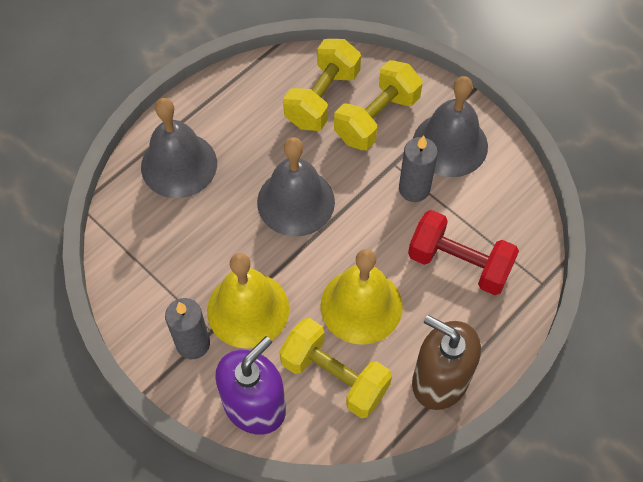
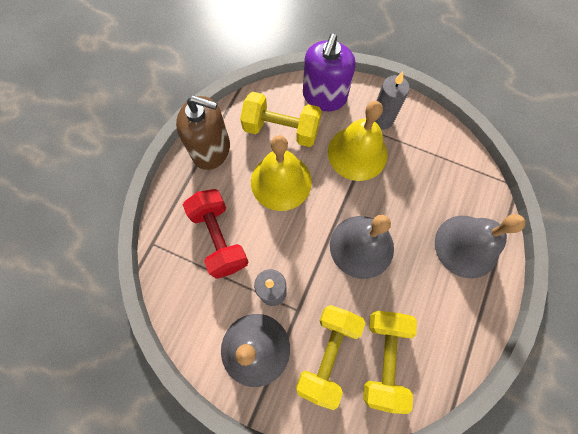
camera: 160 degrees right, 10 degrees up
(459, 263) = (219, 238): red dumbbell -> red dumbbell turned 60 degrees clockwise

